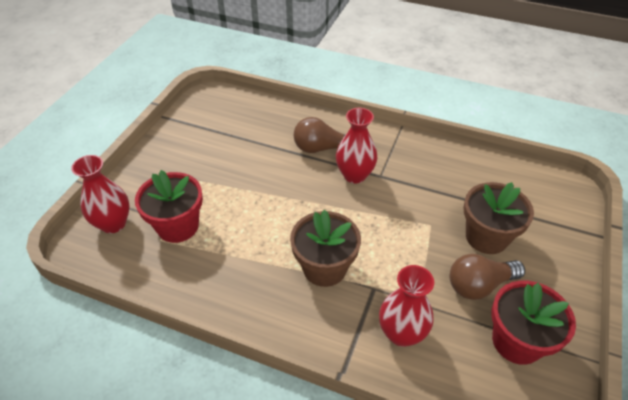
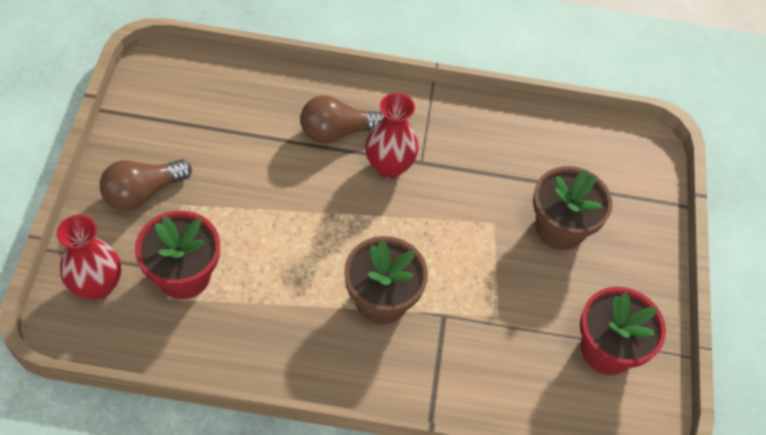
camera: 20 degrees left, 10 degrees up
(401, 333) = (484, 364): red vase -> none
(479, 285) = (559, 291): brown light bulb -> brown light bulb (143, 193)

